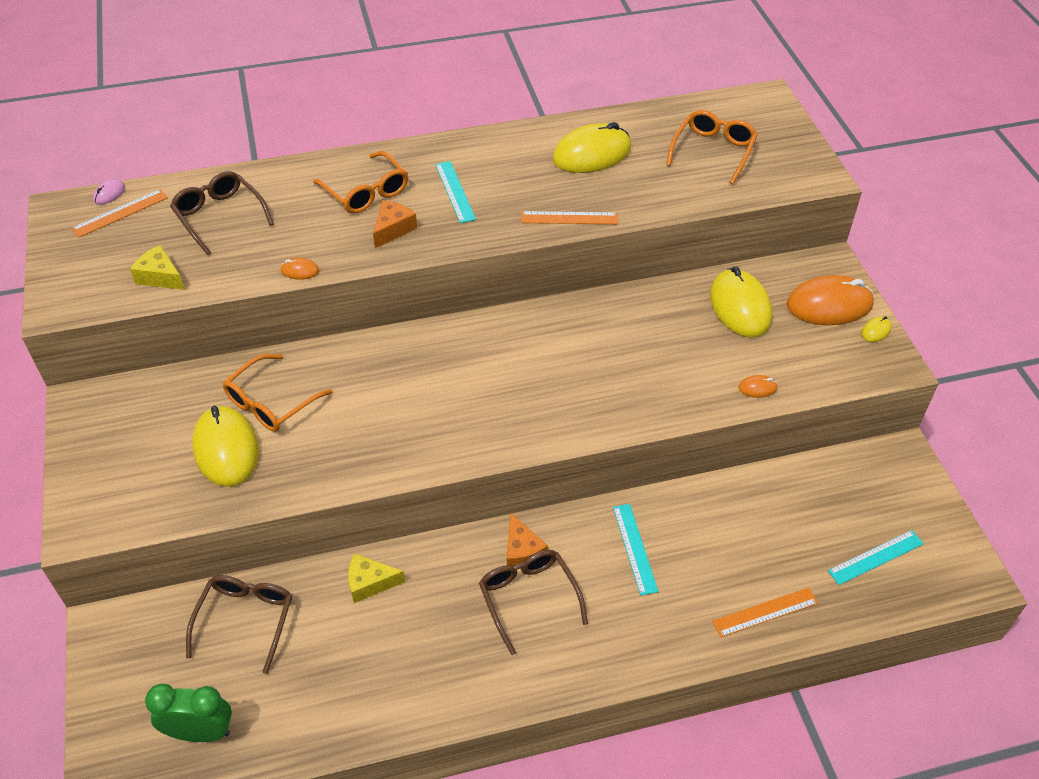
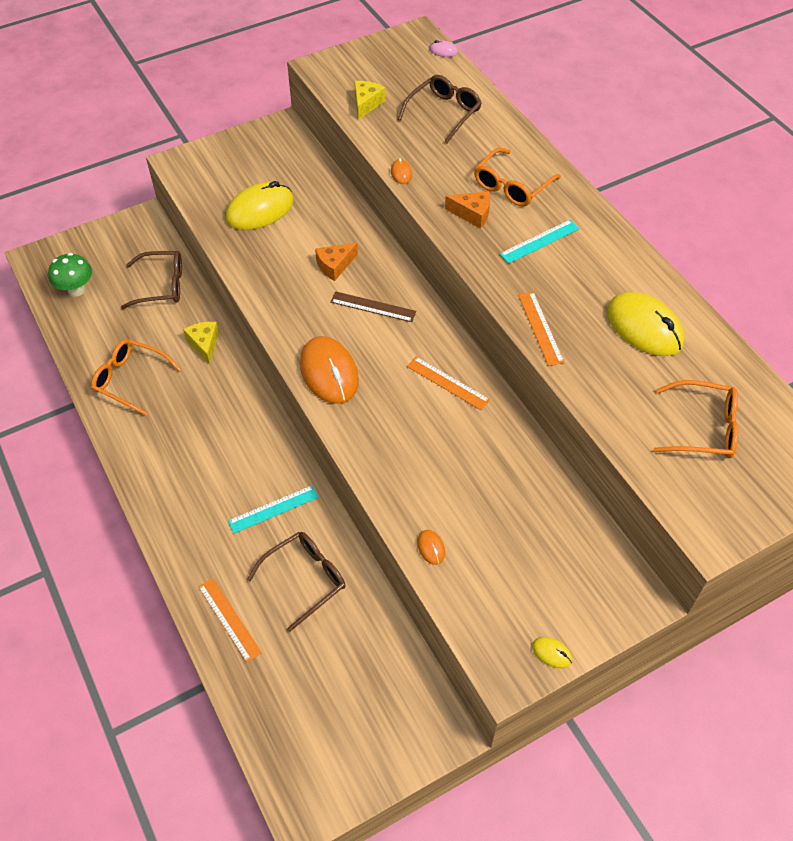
camera: 75 degrees right, 5 degrees up
(120, 213) = (425, 63): orange ruler -> orange ruler (448, 383)
(201, 732) = (76, 290): green clock -> green mushroom
(270, 403) = (309, 220): orange glasses -> orange glasses (130, 379)
(436, 371) = (373, 307): none -> brown ruler
(522, 551) = (253, 431): orange cheese -> orange cheese (335, 265)
(528, 597) = (211, 444): brown glasses -> brown glasses (306, 578)
(740, 307) = (537, 519): yellow mouse -> none
(829, 305) = (573, 603): orange mouse -> orange mouse (329, 373)
(875, 557) = (309, 711): turquoise ruler -> none

